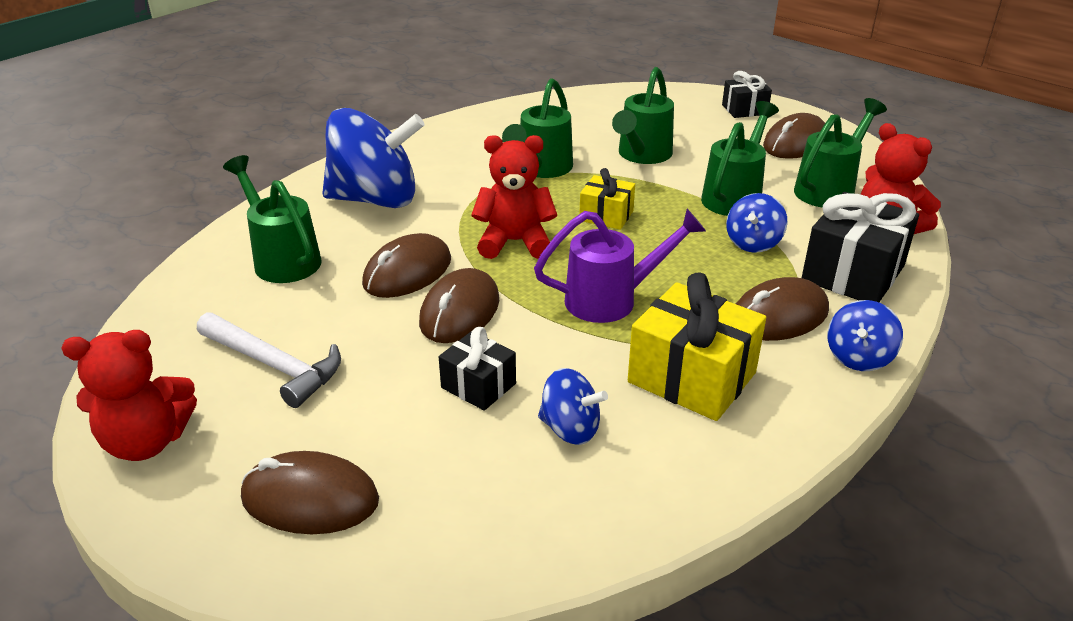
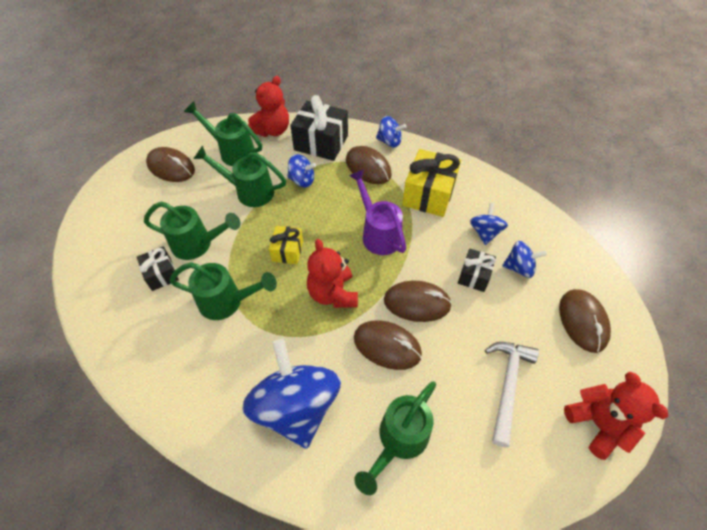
camera: 105 degrees left, 20 degrees up
(468, 451) = (519, 267): none -> blue spinning top
(744, 109) = (116, 195): black gift -> black gift (161, 274)

